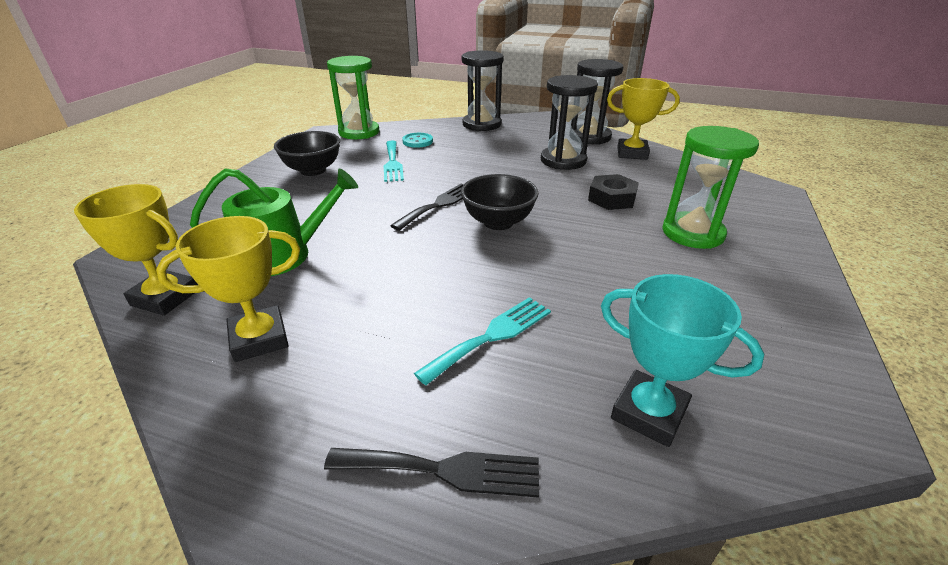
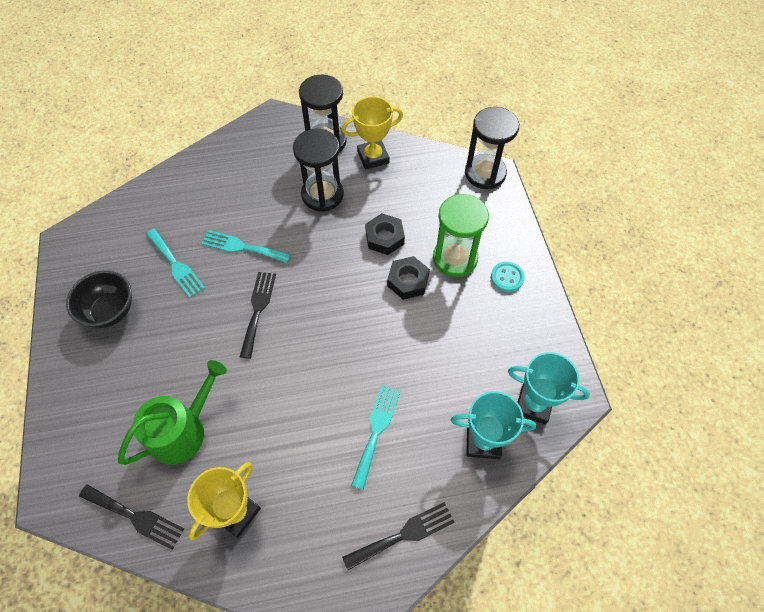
camera: 30 degrees left, 25 degrees up
(165, 297) = (135, 517): yellow trophy -> black fork
(359, 132) = (102, 225): green hourglass -> none
(417, 141) = (174, 217): turquoise button -> turquoise button (507, 277)
(460, 168) = (242, 247): none -> turquoise fork
(481, 124) = (215, 158): black hourglass -> black hourglass (485, 173)
(498, 222) = (317, 310): black bowl -> none
(620, 232) = (408, 281): none -> black nut
(762, 404) = (533, 405): none -> turquoise trophy

